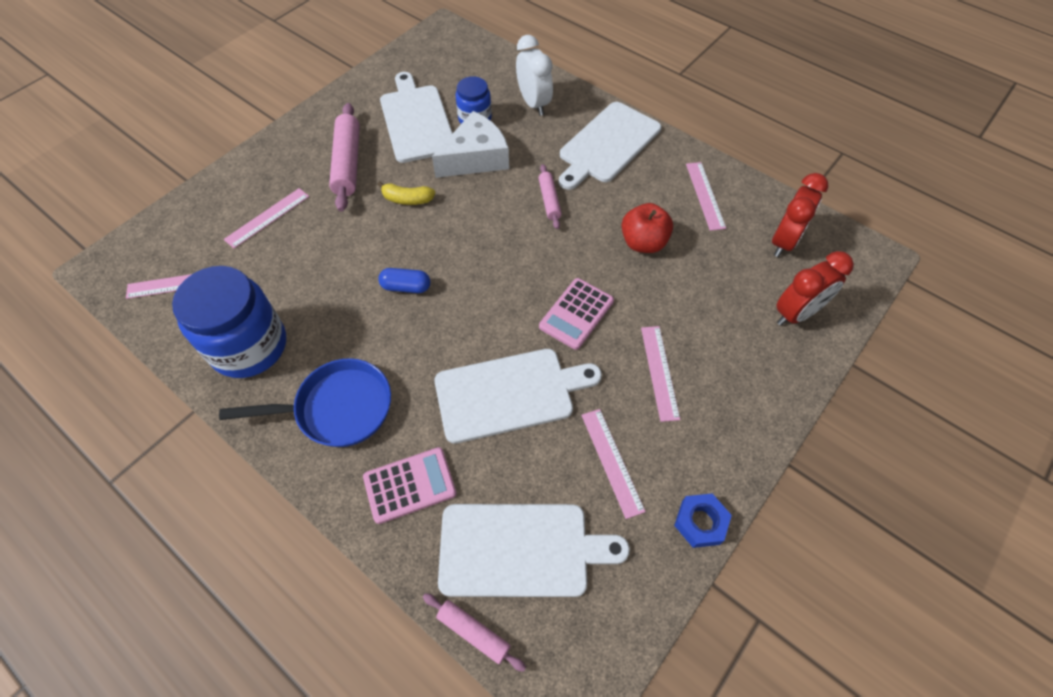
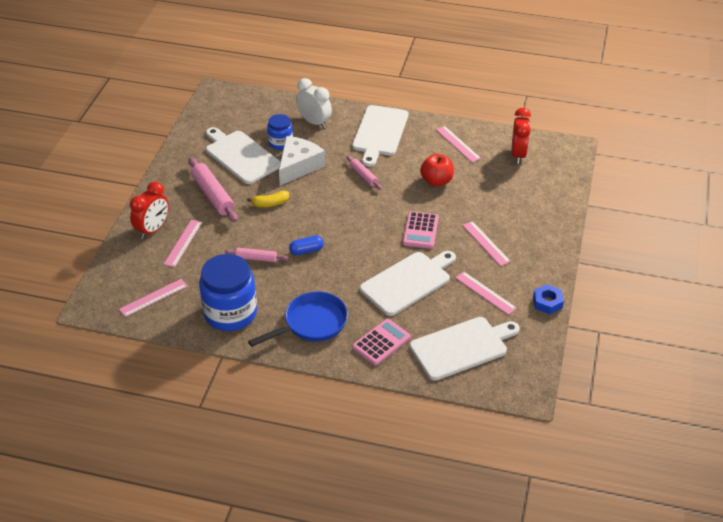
camera: 25 degrees left, 15 degrees down
(473, 632) = (460, 389): pink rolling pin -> pink rolling pin (256, 258)
(796, 313) = (545, 190): red clock -> red clock (153, 229)

